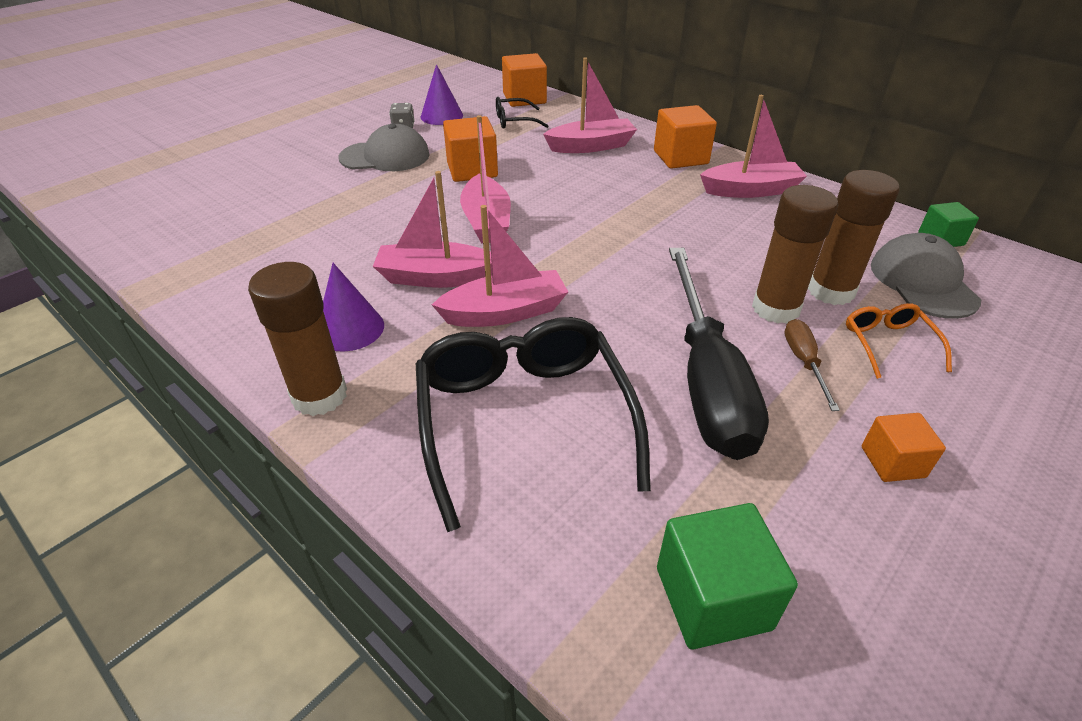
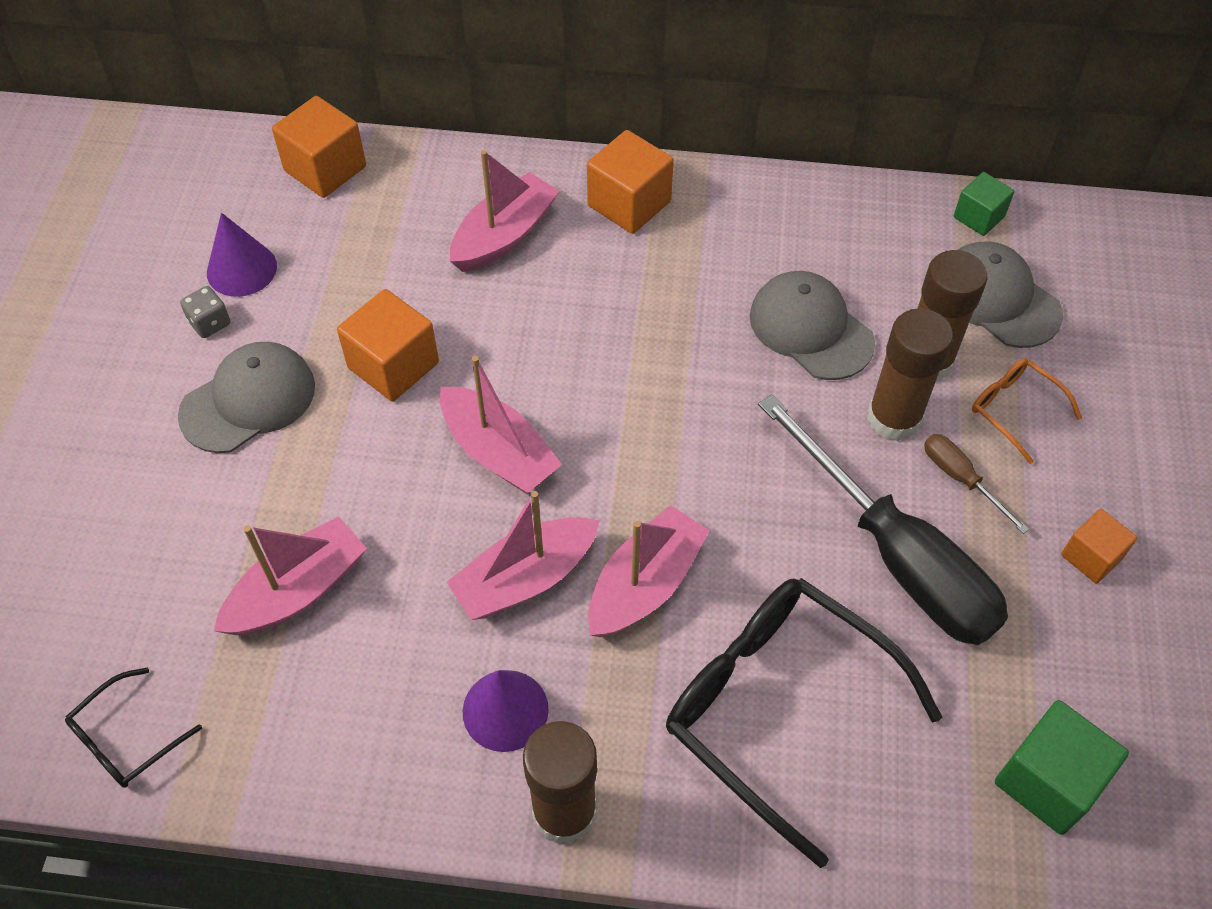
camera: 35 degrees left, 15 degrees up
(514, 121) = (356, 230): black glasses -> black glasses (126, 739)
(750, 190) = (749, 229): pink boat -> pink boat (298, 591)
(751, 244) = (810, 329): none -> grey cap

